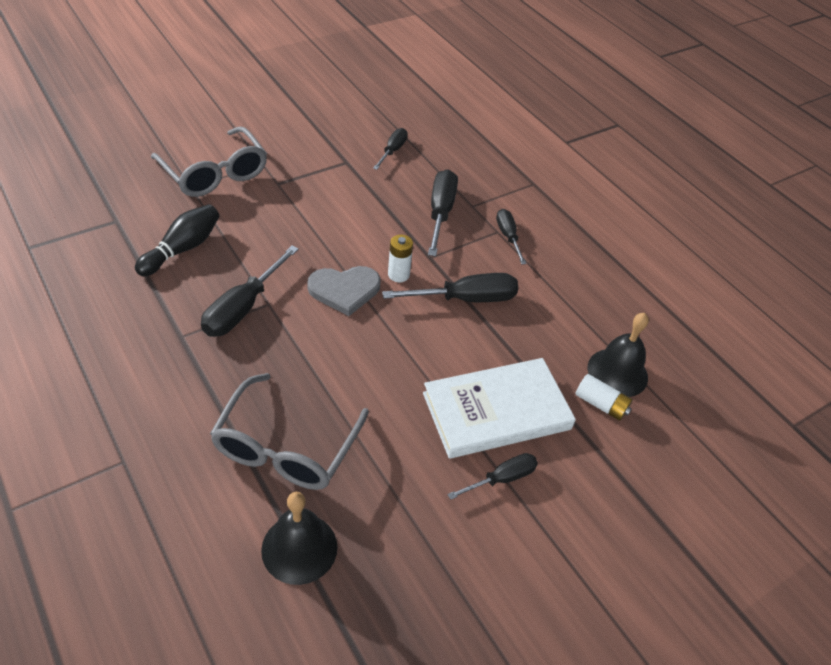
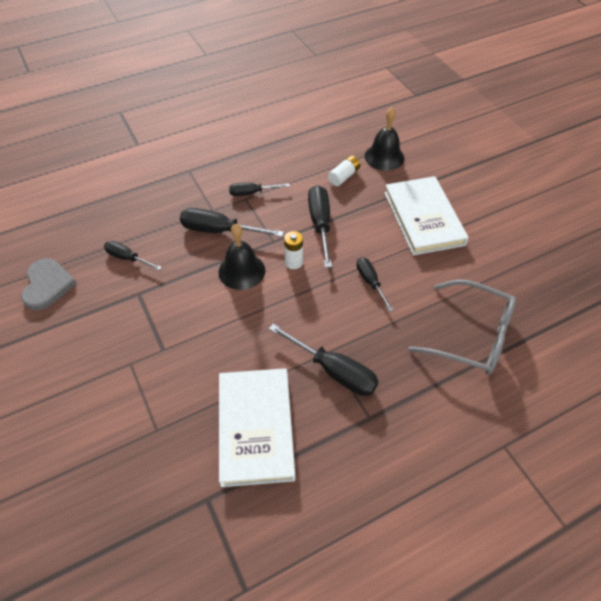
camera: 80 degrees left, 5 degrees up
(182, 249) = (256, 428): black bowling pin -> white book
(215, 173) = (138, 408): grey glasses -> none
(299, 548) = (549, 327): black bell -> black bell (241, 271)
(344, 290) = (311, 298): grey heart -> grey heart (47, 285)
(502, 478) = (475, 221): black screwdriver -> black screwdriver (370, 282)
(601, 404) = (411, 168): white battery -> white battery (344, 176)

